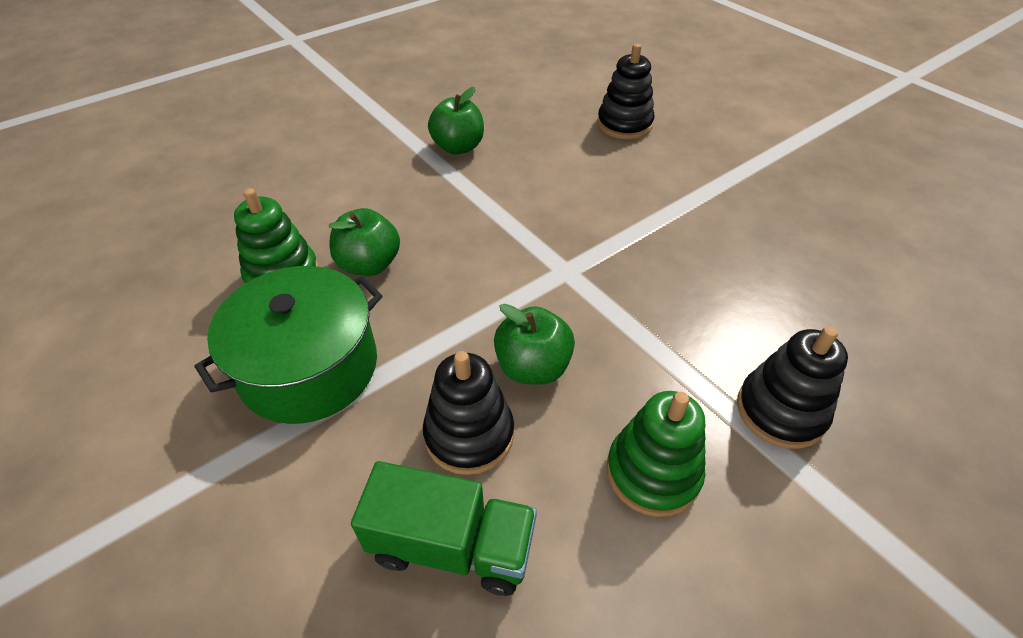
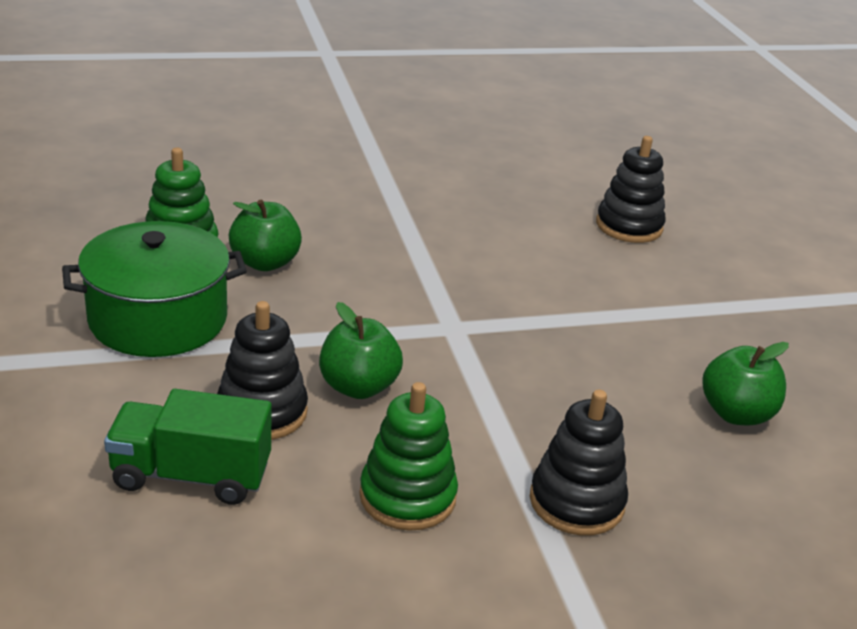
camera: 20 degrees right, 15 degrees down
(452, 545) = (191, 475): green truck -> green truck turned 150 degrees clockwise
(458, 147) = (426, 194): green apple -> green apple (736, 413)

